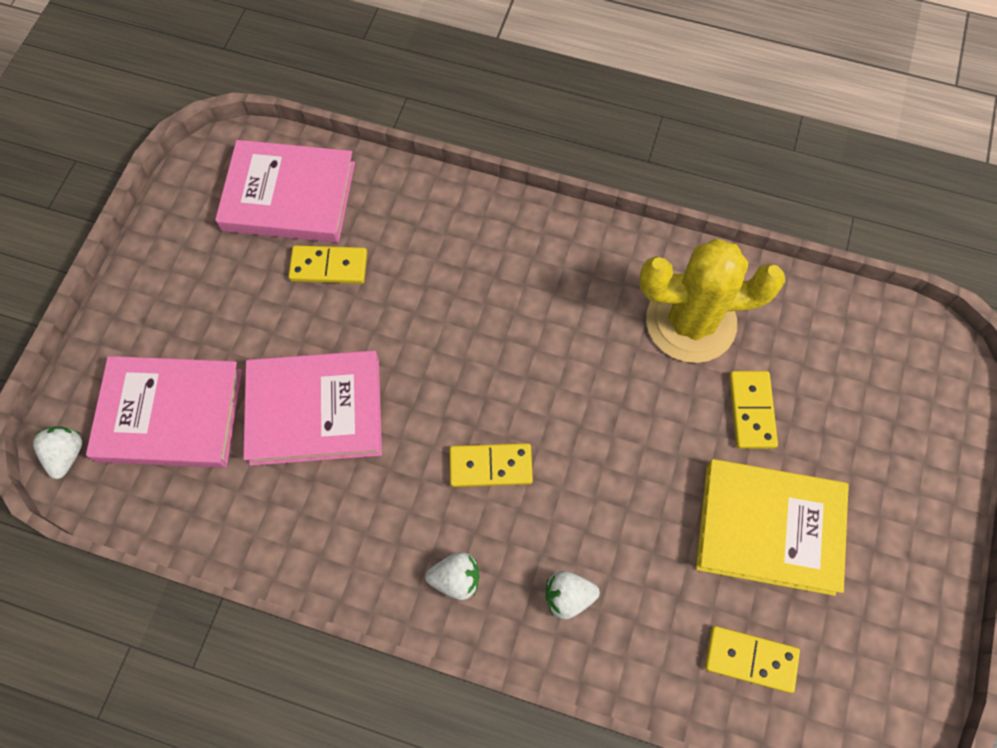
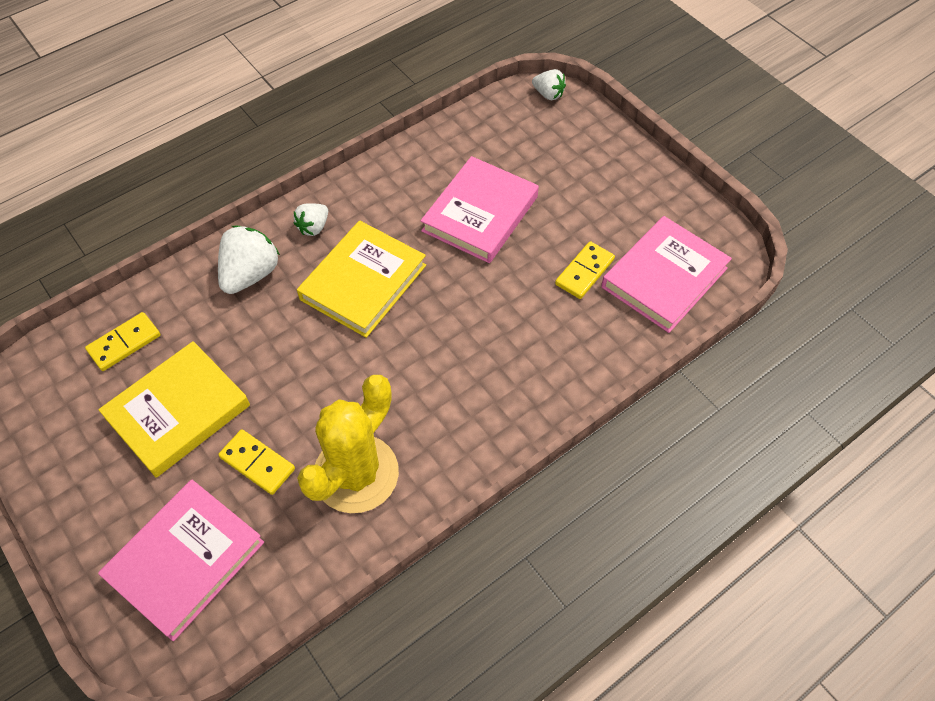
camera: 125 degrees right, 10 degrees down
(170, 415) = (536, 146): pink book -> pink book (185, 560)
(490, 466) = (363, 282): yellow domino -> yellow book
(568, 596) = (250, 274): white strawberry -> white strawberry, size x1.72

